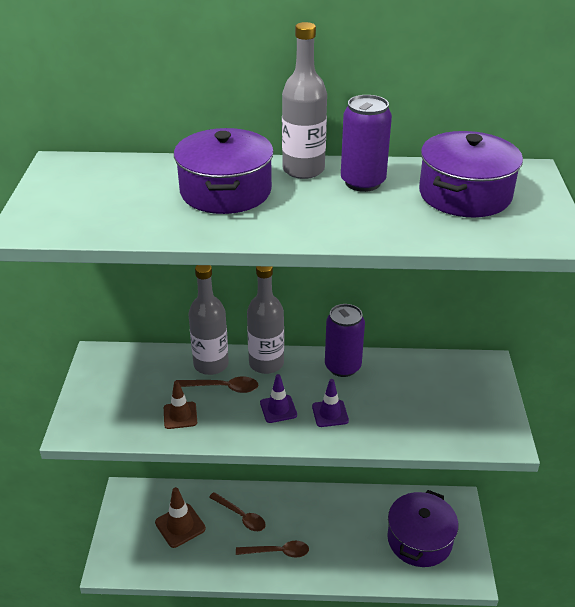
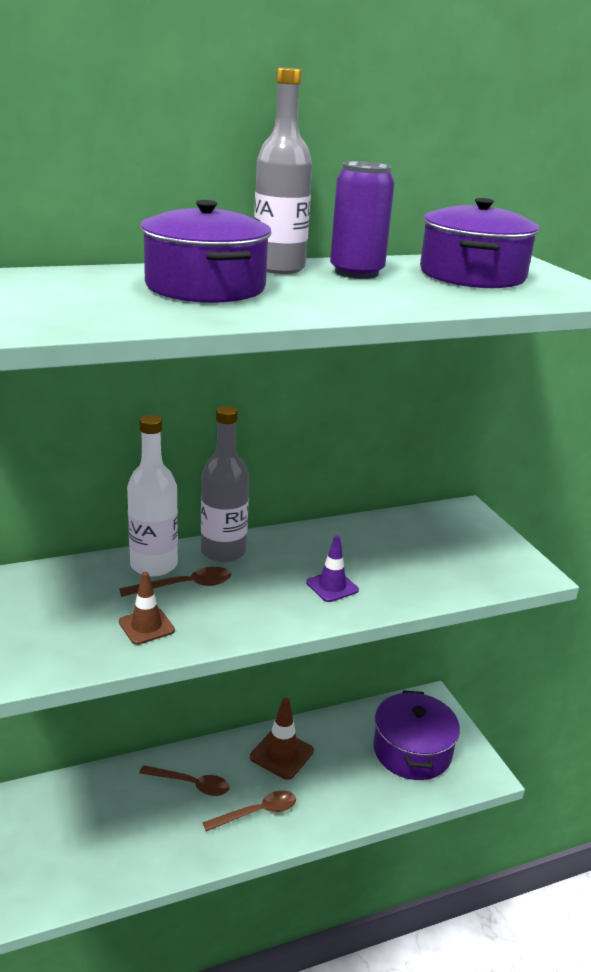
camera: 25 degrees left, 10 degrees down
(180, 525) = (115, 818): brown traffic cone -> brown traffic cone (281, 754)
(211, 364) = (154, 565): grey bottle -> white bottle
(278, 409) = (268, 594): purple traffic cone -> none
(342, 367) = (315, 539): purple can -> none

